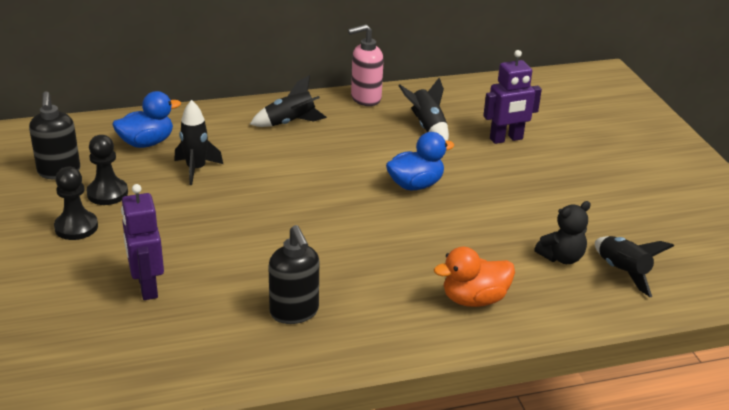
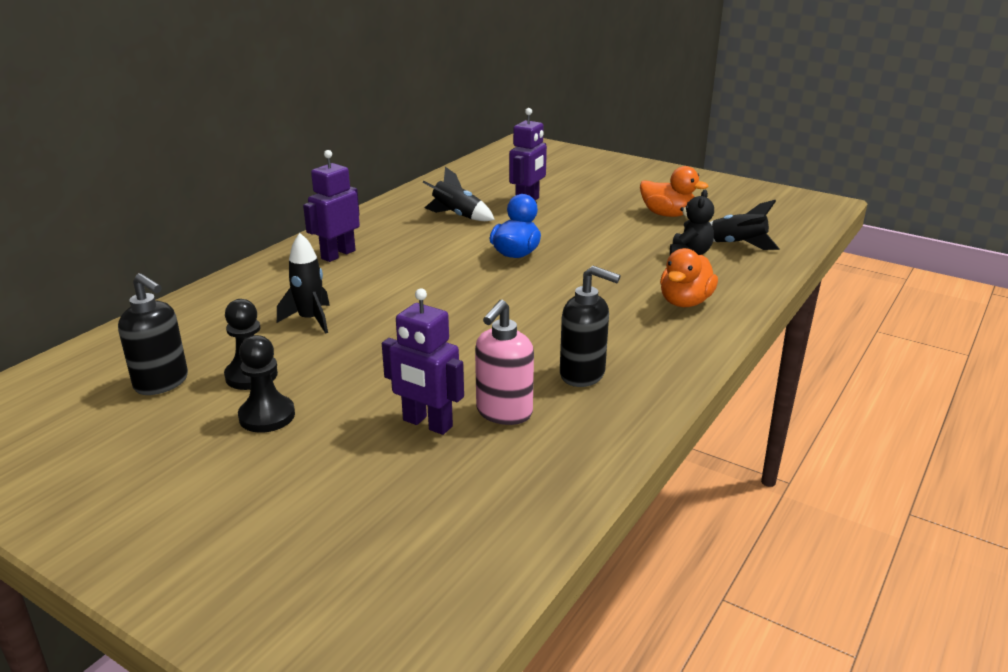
camera: 40 degrees left, 5 degrees down
(147, 143) = (221, 321): blue duck -> none
(290, 123) = (338, 254): black rocket -> purple robot
(365, 99) = (374, 216): pink soap dispenser -> pink soap dispenser (503, 413)
(611, 210) = (667, 214): none -> orange duck

